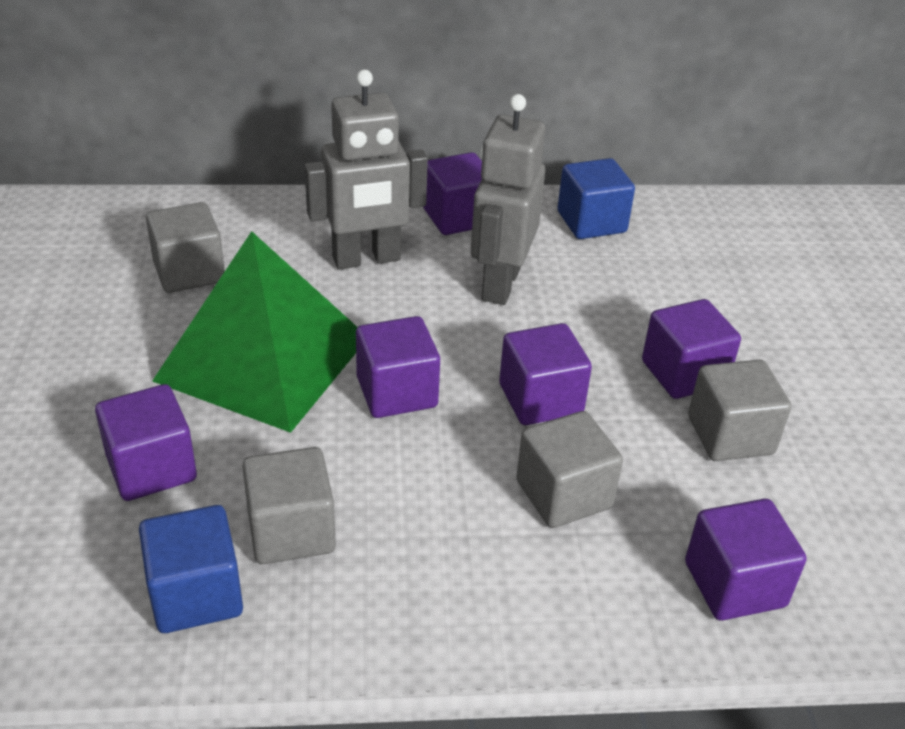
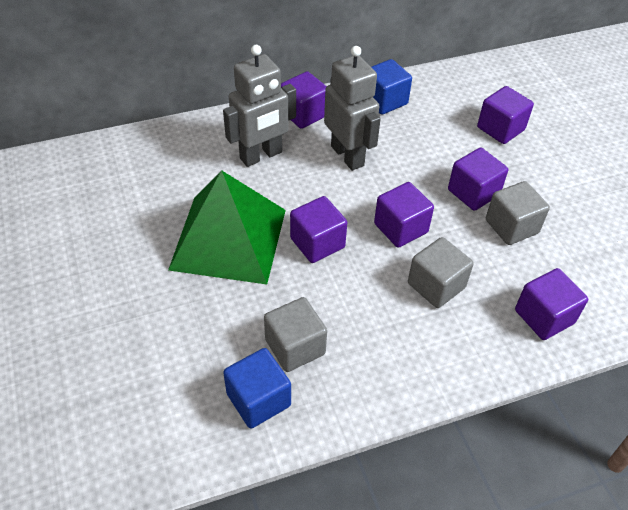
camera: 15 degrees left, 10 degrees up
(151, 468) = (195, 327): purple cube -> purple cube (500, 129)
(189, 272) = (155, 189): grey cube -> none
(500, 284) = (348, 156): grey robot -> grey robot turned 150 degrees clockwise

